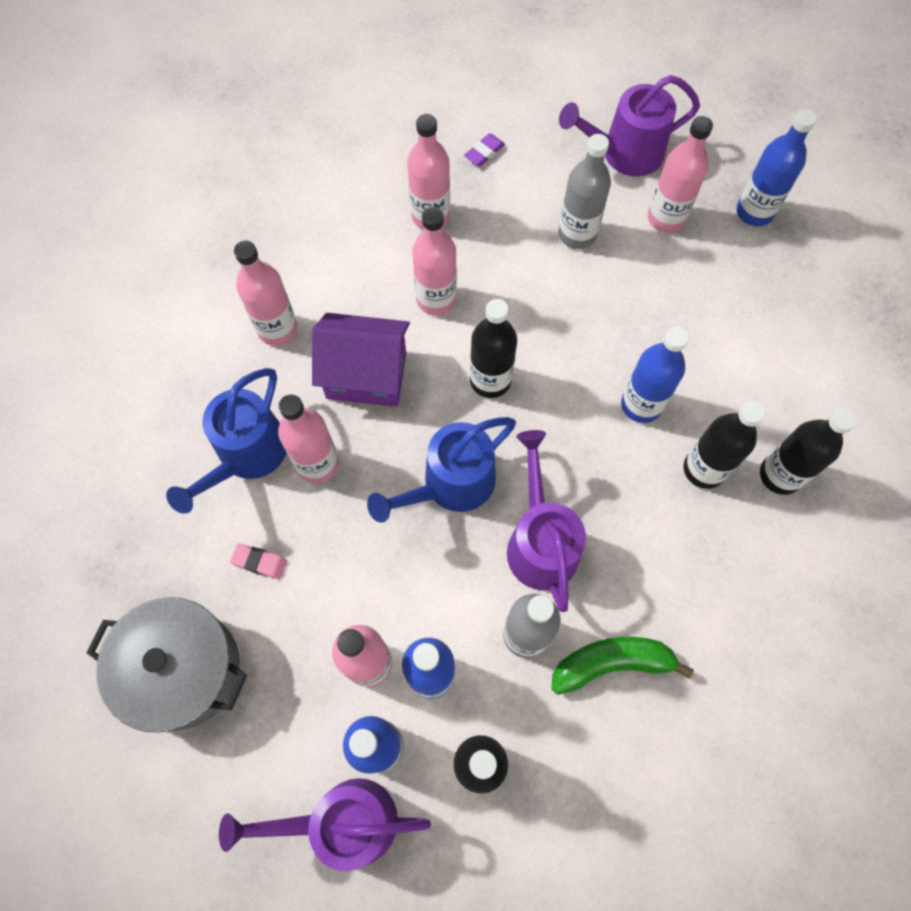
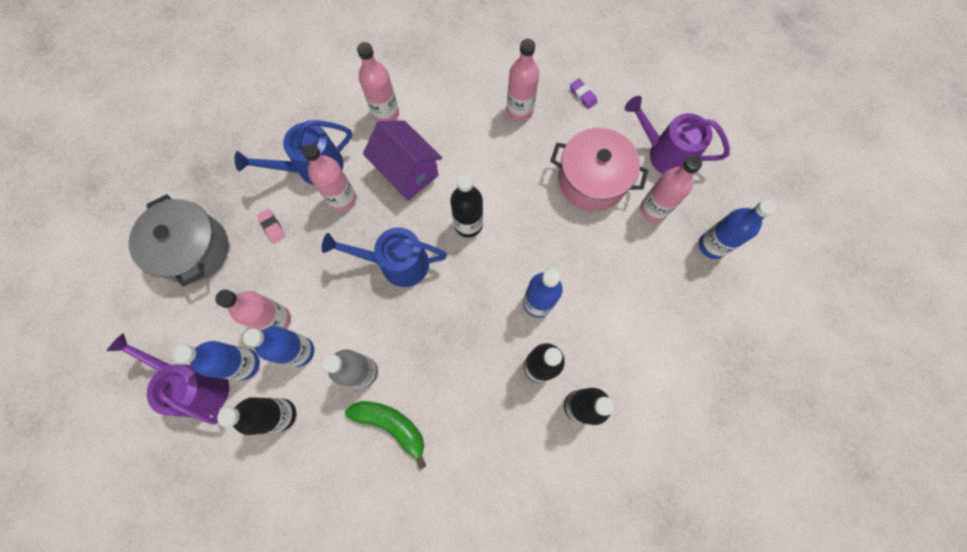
camera: 40 degrees right, 5 degrees up
(436, 299) = (480, 158): pink bottle -> none
(484, 152) = (583, 95): purple eraser -> purple eraser turned 60 degrees clockwise
(540, 541) = (414, 331): purple watering can -> none
(577, 234) = (592, 180): grey bottle -> pink pot

